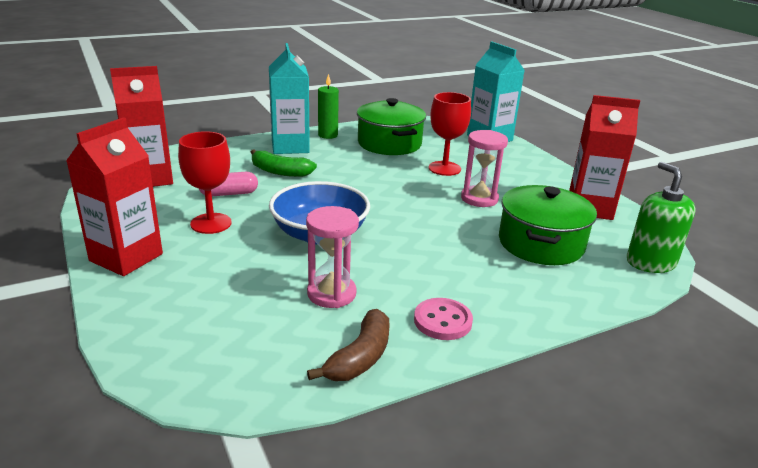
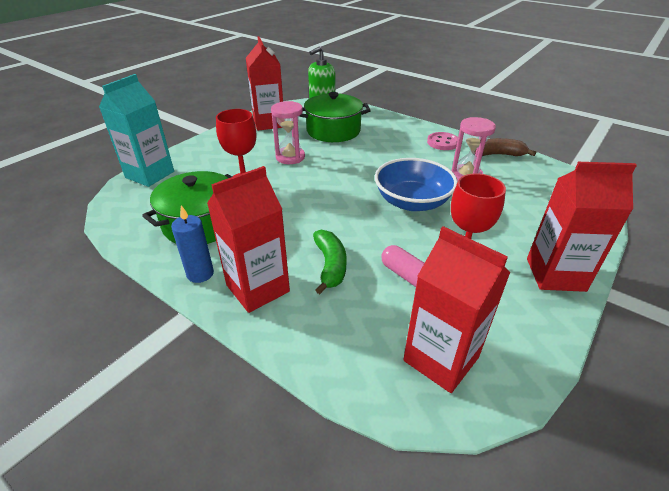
camera: 115 degrees left, 10 degrees up
(290, 146) = (257, 288): turquoise carton -> red carton
(328, 135) = (200, 274): green candle -> blue candle

